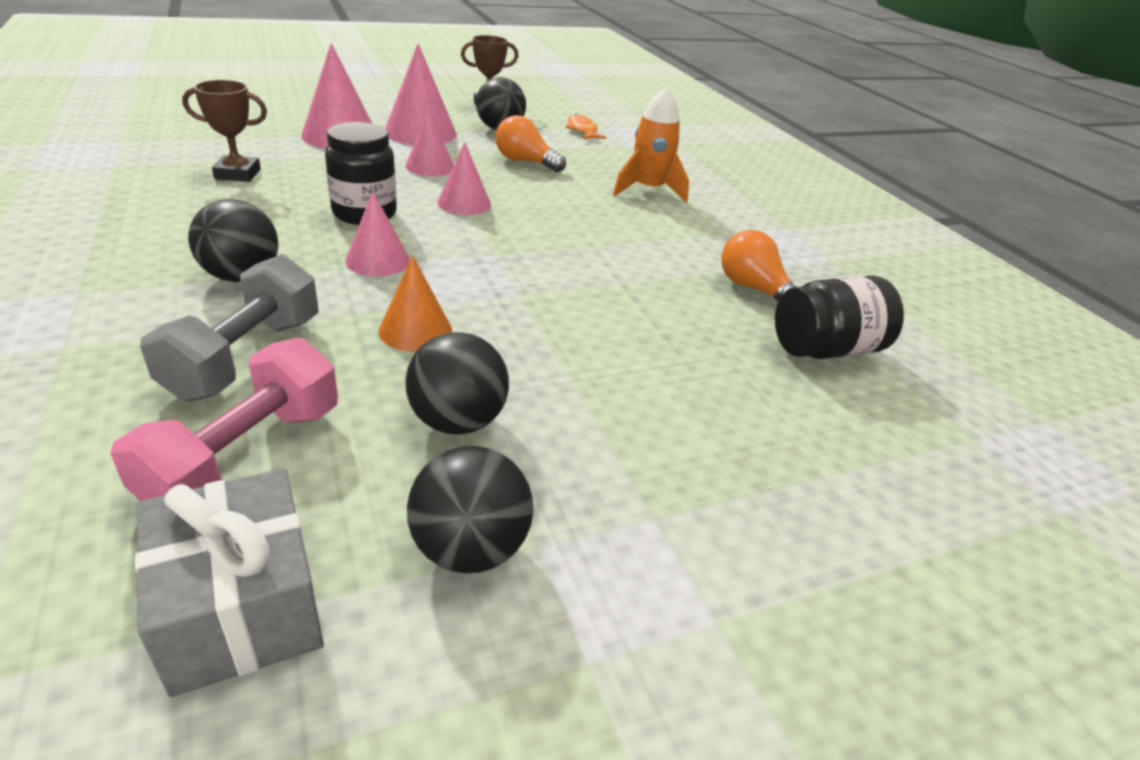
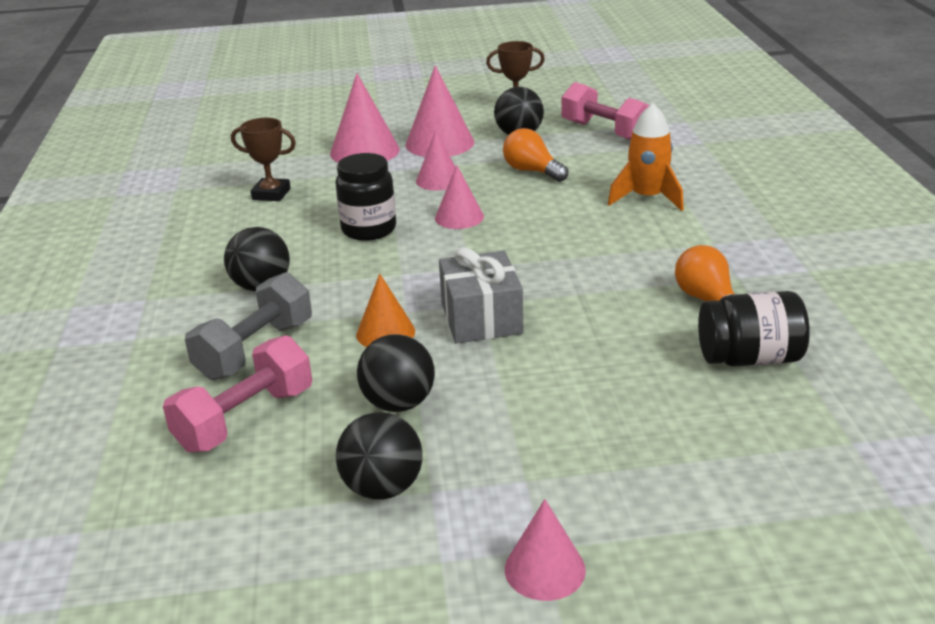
camera: 20 degrees right, 5 degrees down
(241, 607) = (230, 507): grey gift -> grey gift (481, 318)
(378, 260) = (370, 273): pink cone -> pink cone (545, 569)
(582, 130) = (605, 132): orange fish -> pink dumbbell

